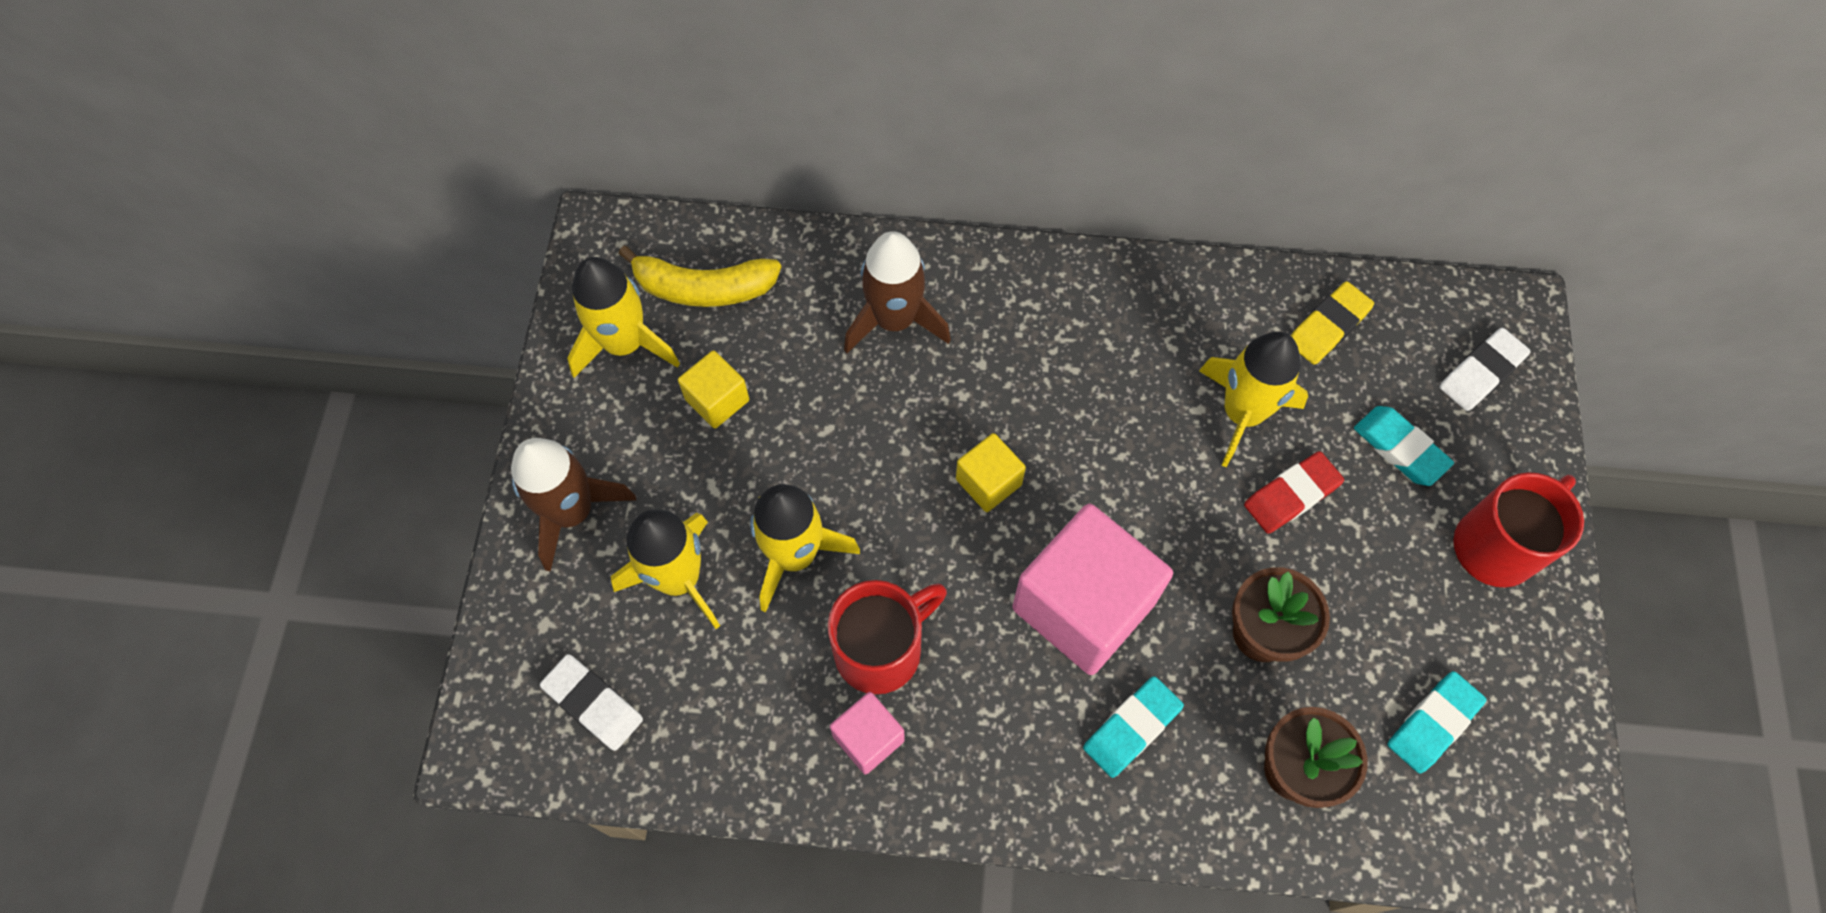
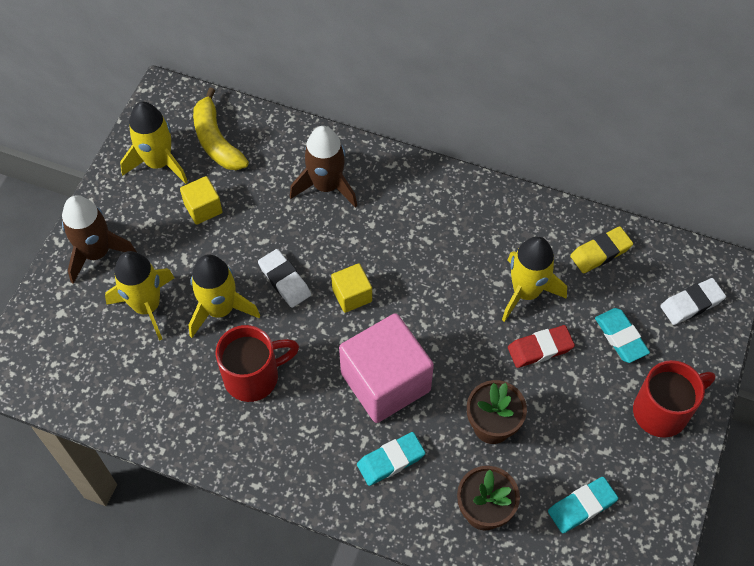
camera: 15 degrees right, 5 degrees down
(593, 704) = (74, 365): white eraser -> white eraser (284, 280)
(704, 288) = (216, 140): yellow banana -> yellow banana turned 45 degrees clockwise
(868, 738) = (229, 425): pink cube -> none

